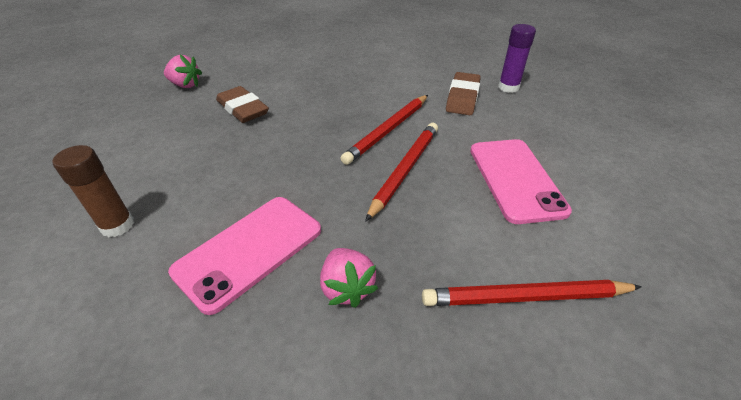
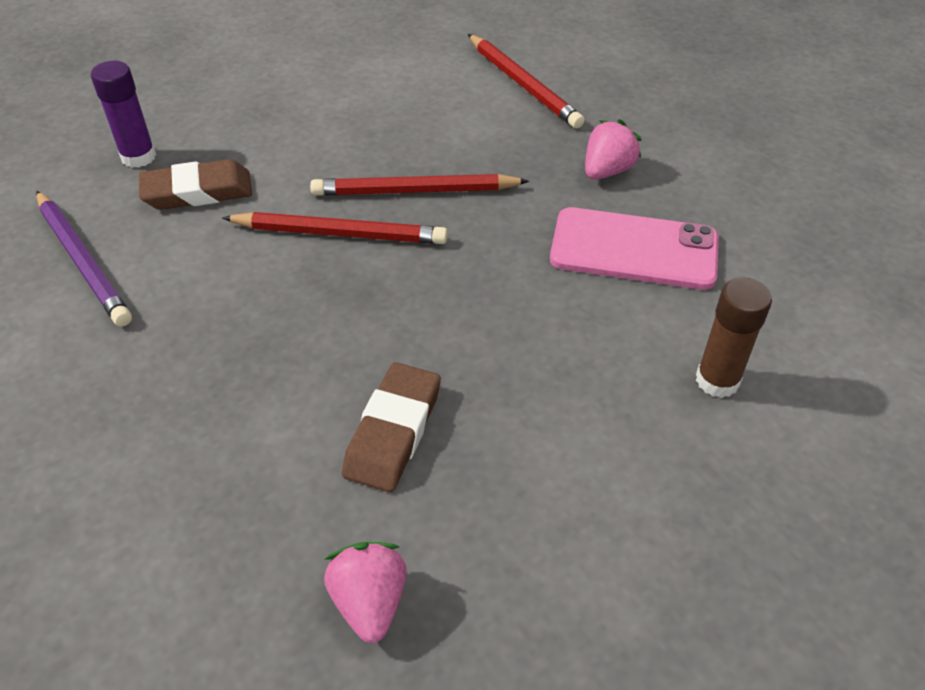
camera: 120 degrees left, 5 degrees up
(429, 64) = (83, 261): none -> purple pencil
(516, 179) = (369, 113): pink phone -> none

